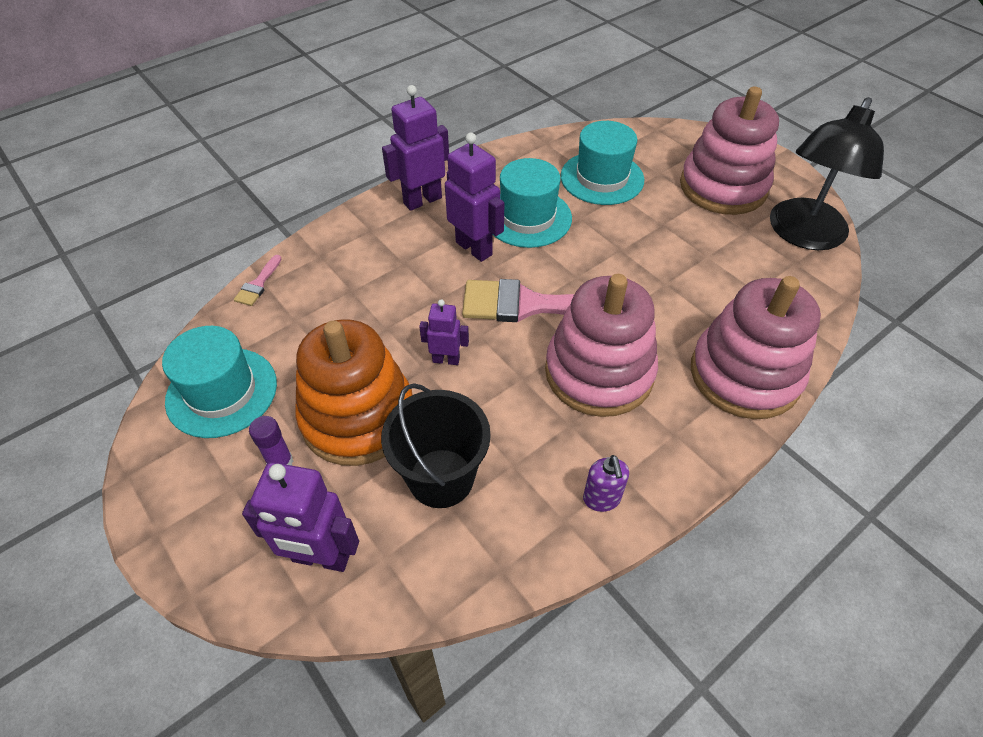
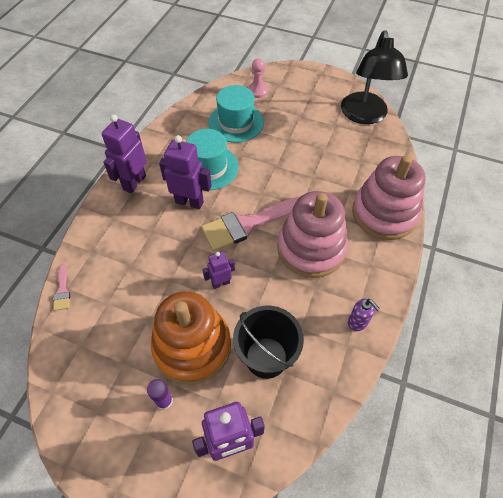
camera: 30 degrees left, 5 degrees up
(222, 392) = (91, 376): turquoise hat -> none
(659, 150) = (257, 91): none -> pink pawn
(723, 187) = (307, 102): pink stacking toy -> none

